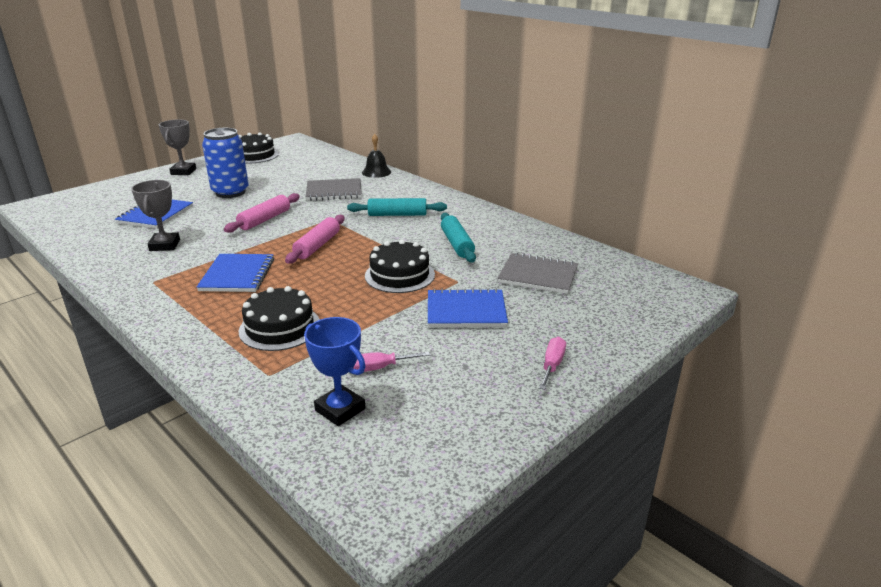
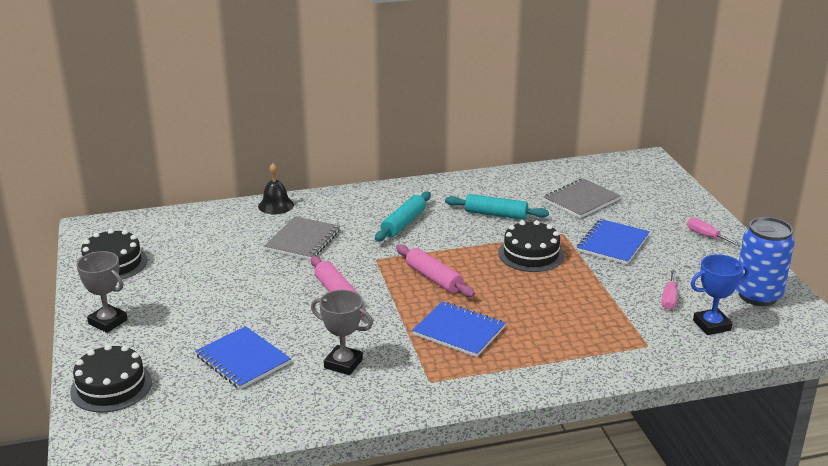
camera: 60 degrees left, 0 degrees up
(230, 192) = (228, 300): blue can -> blue can (757, 295)
(280, 327) = (578, 327): black cake -> black cake (111, 386)

